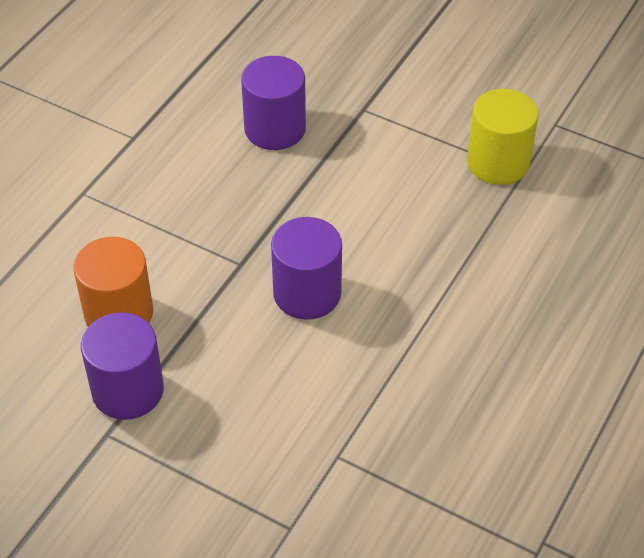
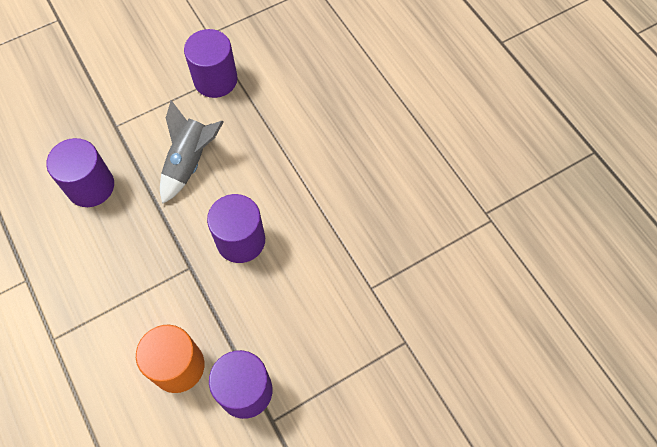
camera: 60 degrees left, 15 degrees up
(370, 196) = (190, 162): none -> grey rocket
(498, 162) = (215, 80): yellow cylinder -> purple cylinder

